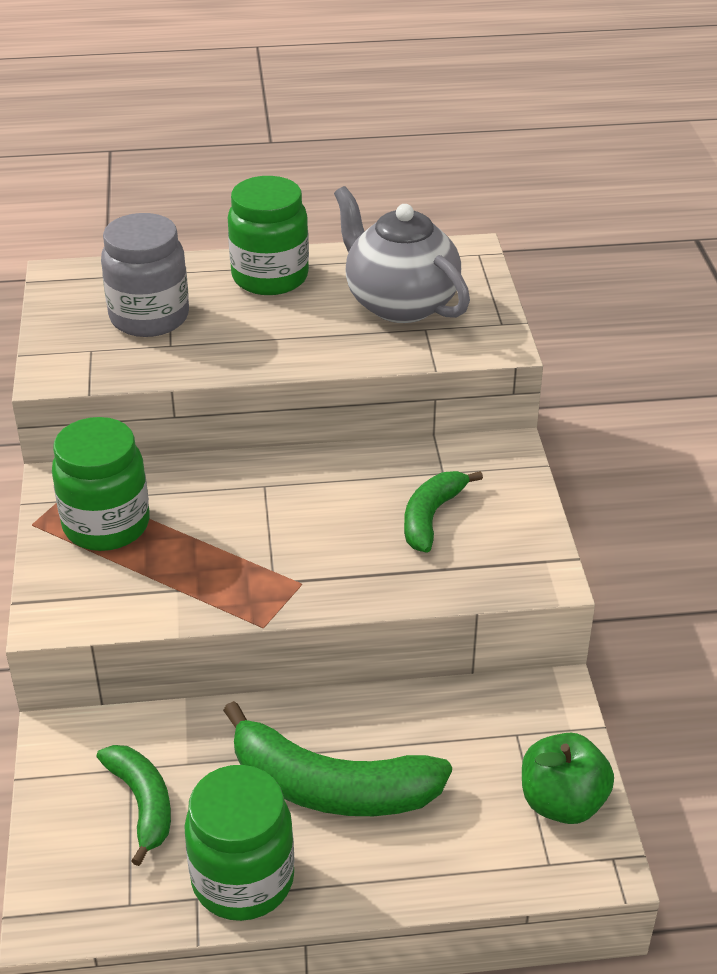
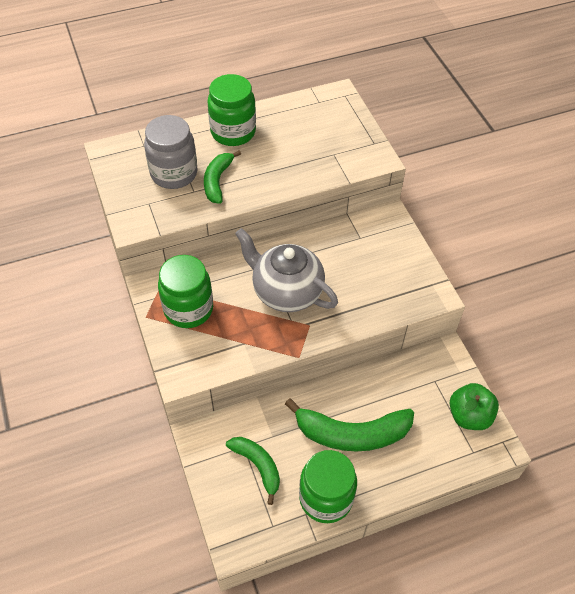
camera: 15 degrees left, 15 degrees up
(399, 303) = (313, 138): grey teapot -> grey teapot (286, 292)
(431, 517) = (364, 268): green banana -> green banana (217, 181)

